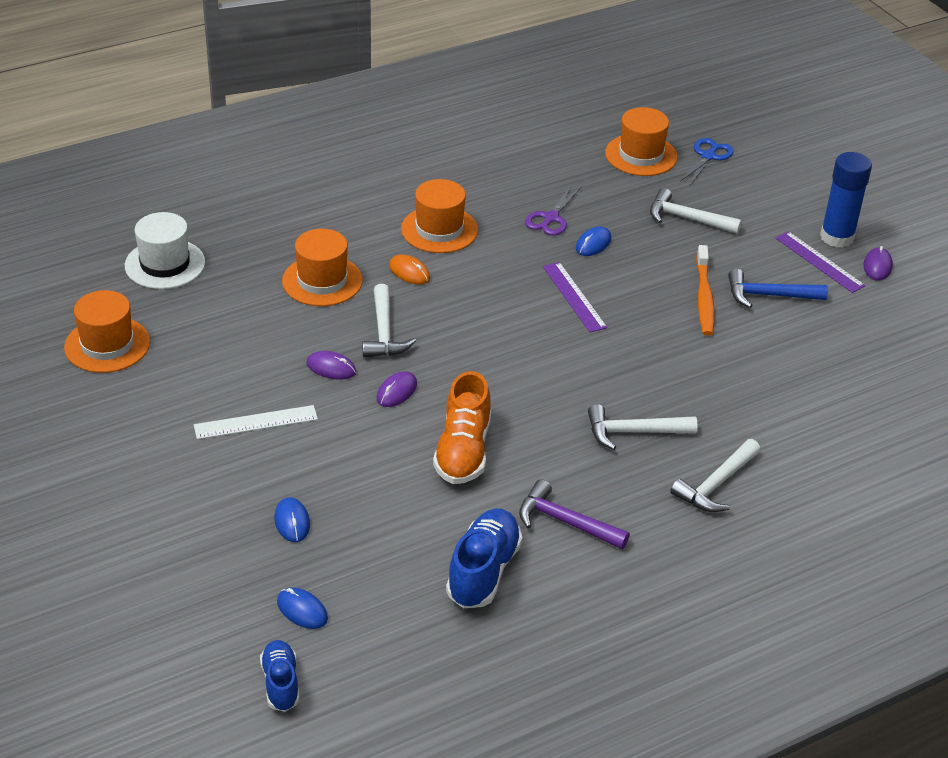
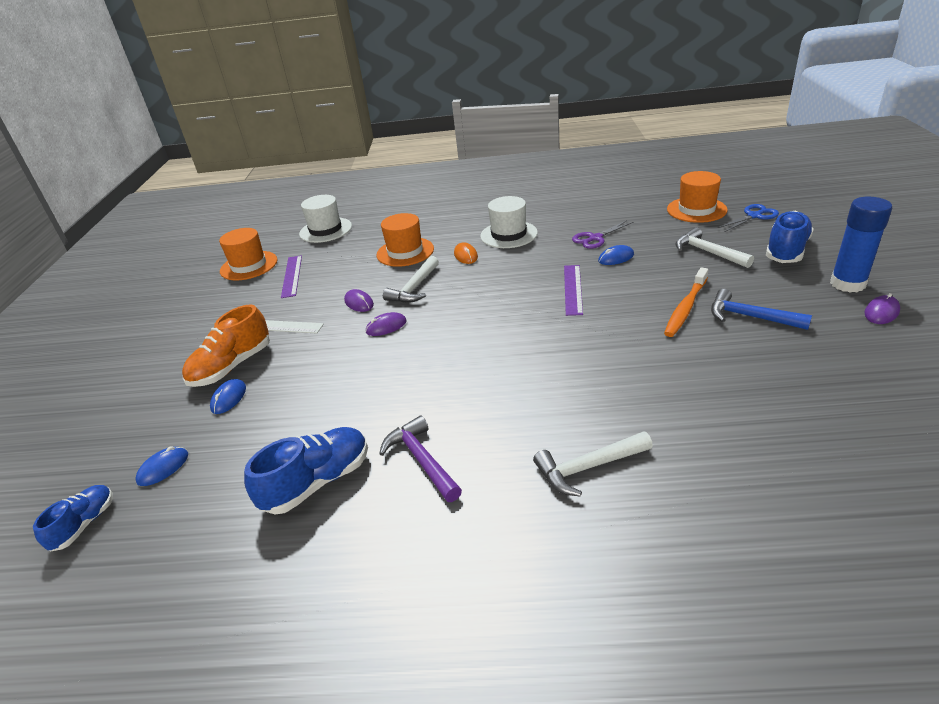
camera: 35 degrees right, 5 degrees down
(302, 610) = (163, 468): blue mouse -> blue mouse turned 60 degrees clockwise
(439, 229) = (508, 234): orange hat -> white hat
(463, 451) = (393, 379): orange shoe -> orange shoe (232, 366)
(634, 432) = (544, 399): white hammer -> none
(763, 203) = (786, 251): none -> blue shoe
(819, 262) = (818, 299): purple ruler -> purple ruler (292, 276)

